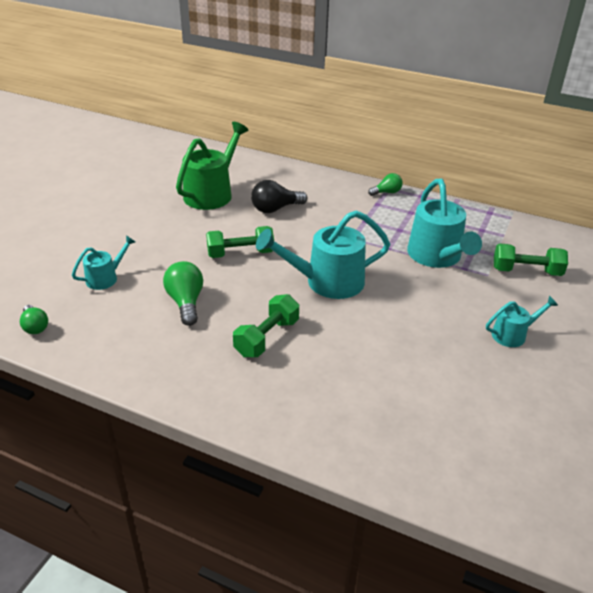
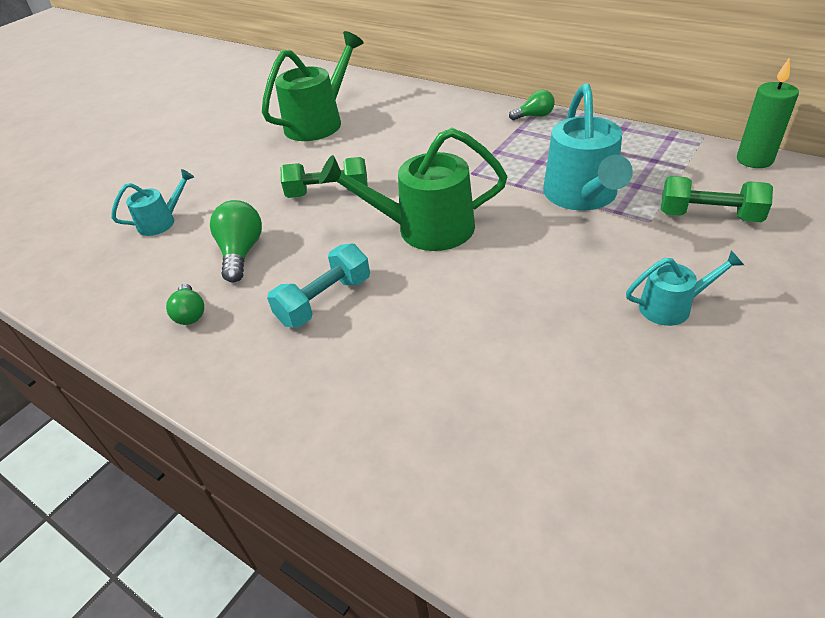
camera: 15 degrees right, 5 degrees up
(35, 326) = (60, 279): green light bulb -> green light bulb (190, 313)
(267, 338) = (324, 301): green dumbbell -> turquoise dumbbell
(275, 209) = (388, 139): black light bulb -> none
(327, 282) = (424, 229): turquoise watering can -> green watering can
(550, 230) = (754, 160): none -> green candle

